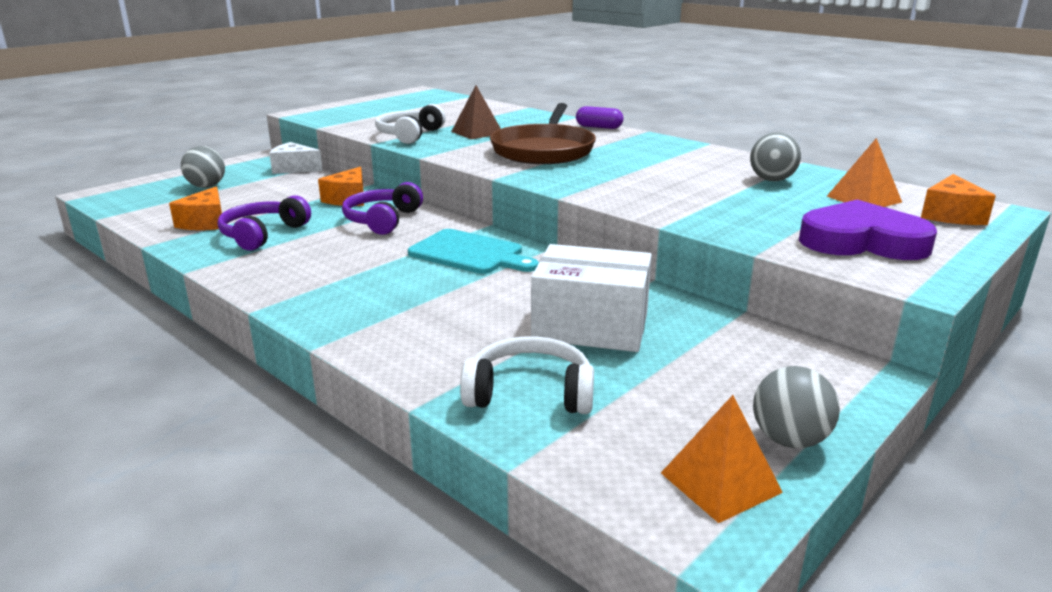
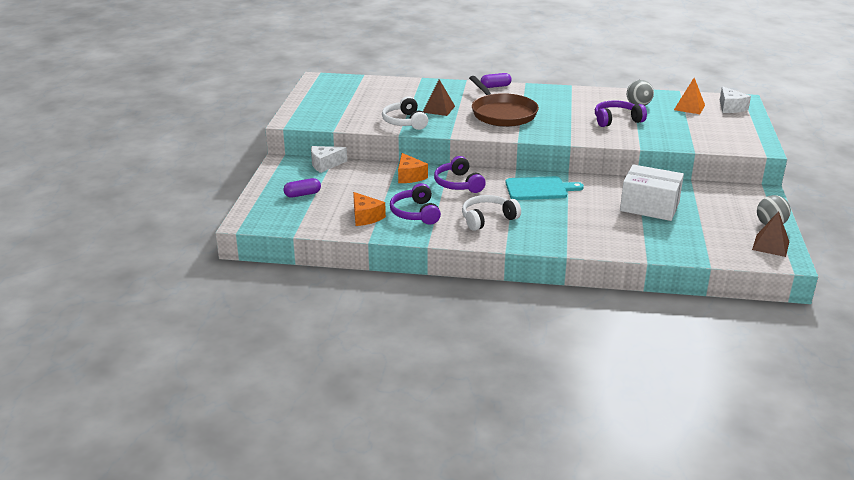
camera: 35 degrees left, 5 degrees up
(206, 186) = (302, 194): grey ball -> purple capsule
(530, 392) = (674, 240): white headphones -> white headphones (487, 219)
(590, 326) = (649, 207): white box -> white box turned 45 degrees clockwise
(697, 187) = (616, 120): none -> purple headphones
(720, 482) = (770, 245): orange pyramid -> brown pyramid
(862, 241) = (720, 133): purple heart -> none
(951, 215) = (730, 108): orange cheese -> white cheese

